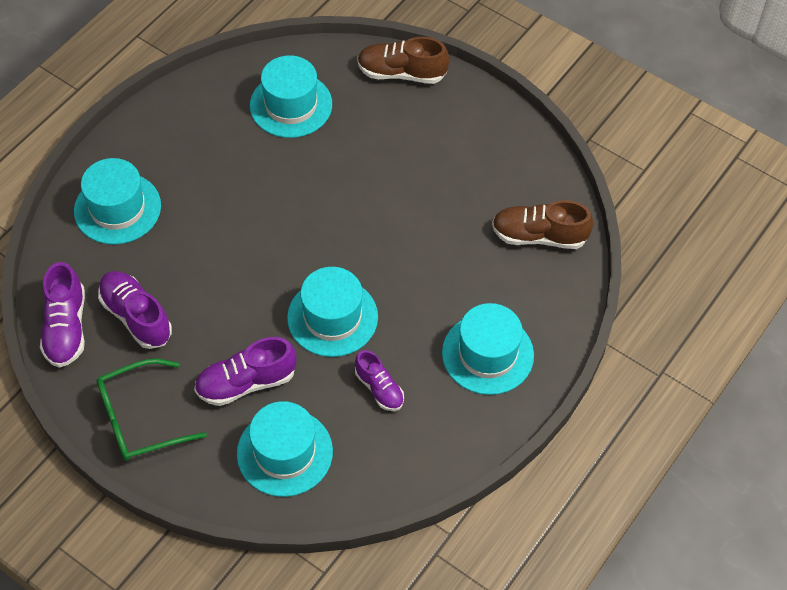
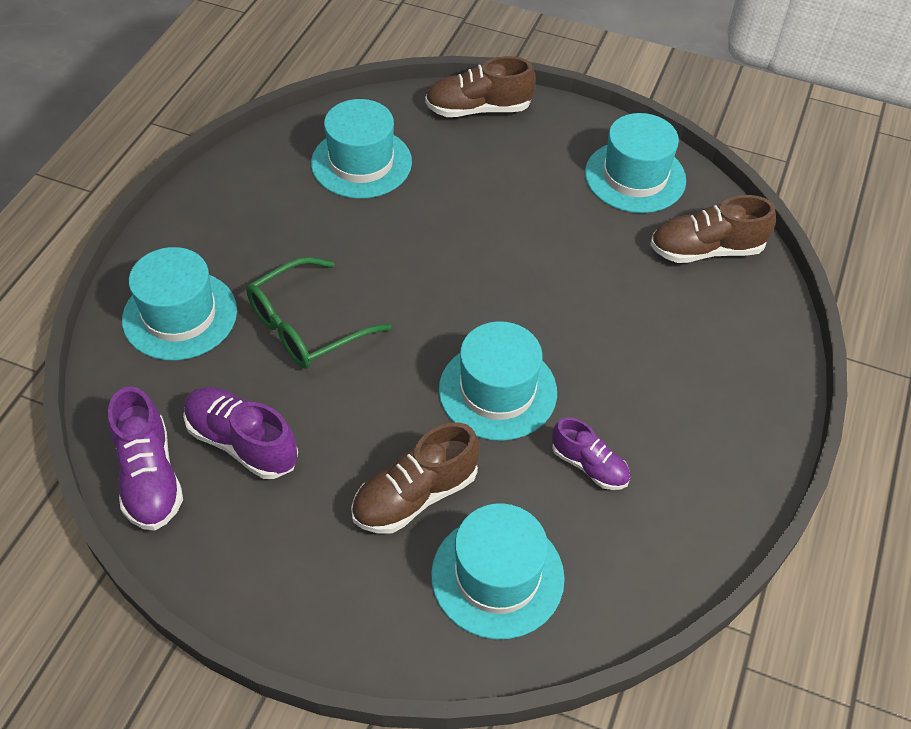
camera: 15 degrees left, 5 degrees down
(140, 418) = (286, 575): green glasses -> green glasses (306, 326)
(246, 383) = (415, 496): purple shoe -> brown shoe
(487, 354) = (705, 395): turquoise hat -> turquoise hat (635, 177)

